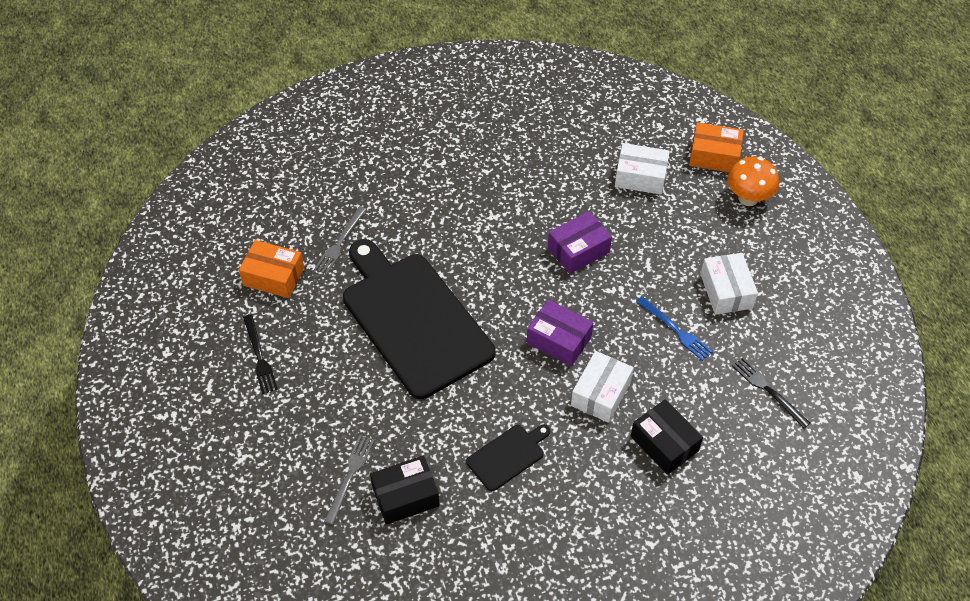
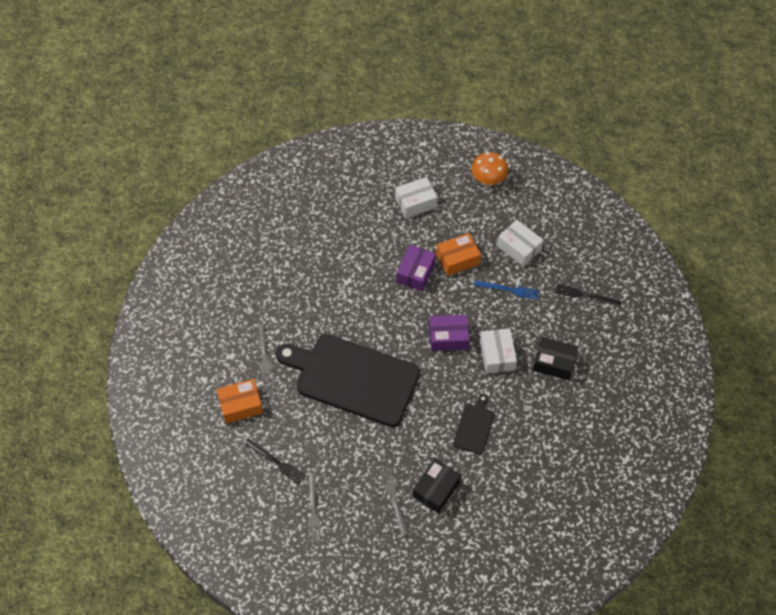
camera: 35 degrees left, 5 degrees up
(254, 432) = (313, 511): none -> grey fork
(714, 156) = (448, 164): orange box -> orange box (457, 259)

